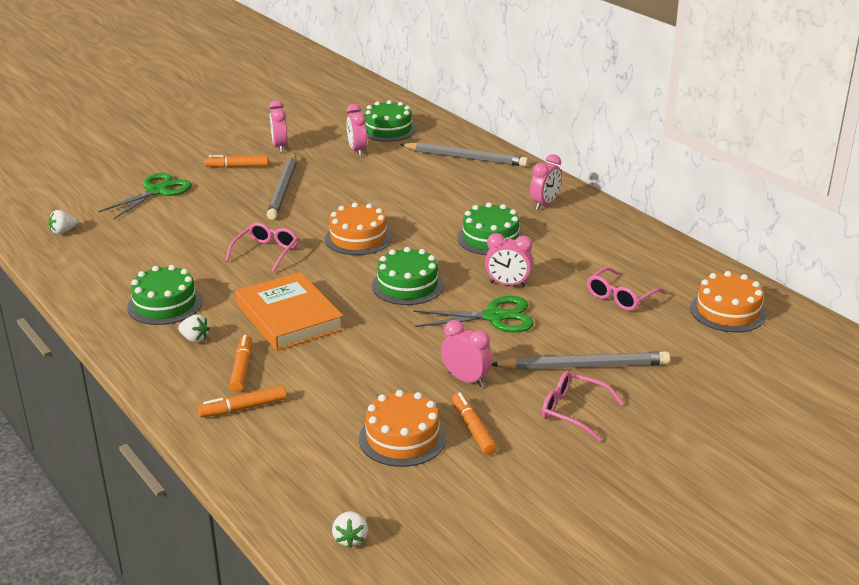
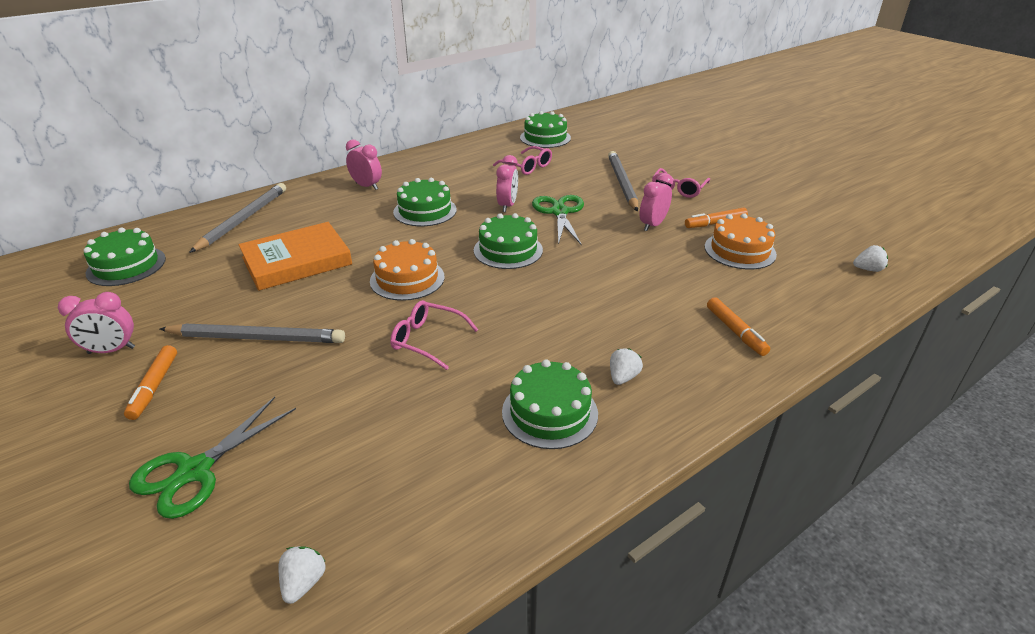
camera: 90 degrees left, 5 degrees up
(63, 231) = (303, 583): white strawberry -> white strawberry turned 135 degrees counterclockwise
(157, 191) = (195, 471): green scissors -> green scissors turned 90 degrees counterclockwise
(242, 369) = (671, 338): orange marker -> none
(289, 317) = (570, 314): orange book -> orange book (297, 261)
(357, 151) = (174, 286): pink clock -> none
(727, 311) = (545, 138): orange cake -> green cake

